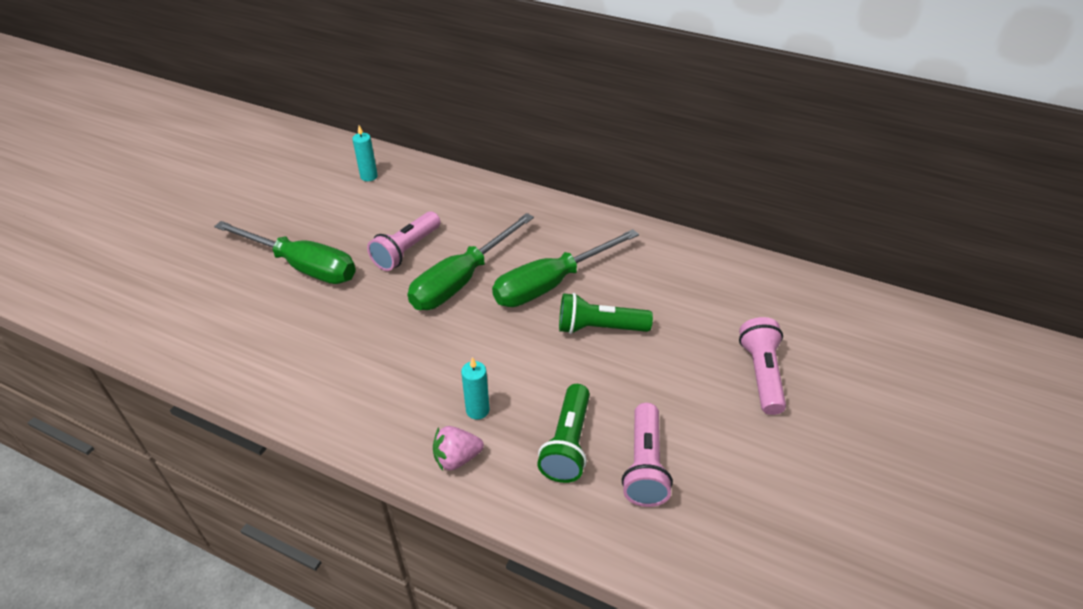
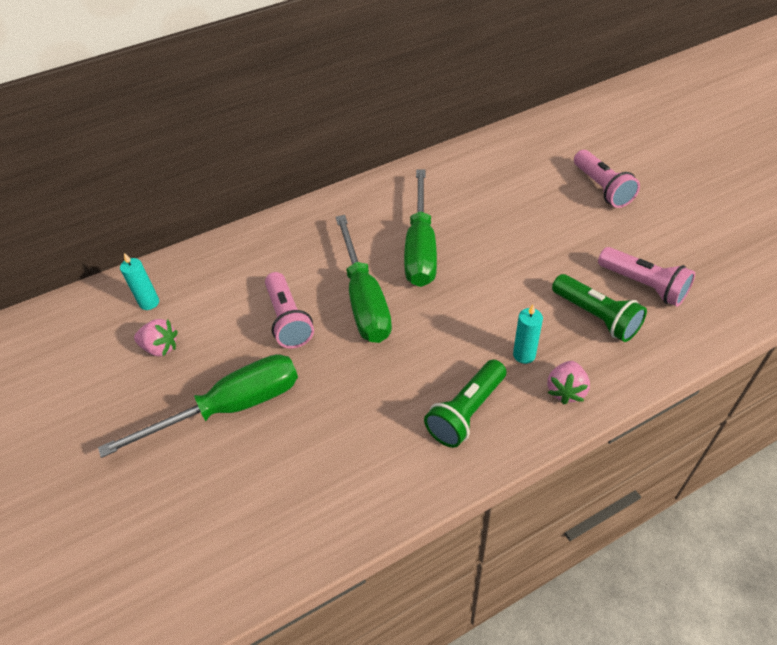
camera: 50 degrees left, 5 degrees up
(332, 204) = (160, 348): none -> pink strawberry
(599, 328) = (492, 244): green flashlight -> green flashlight (466, 412)
(761, 374) = (602, 188): pink flashlight -> pink flashlight turned 150 degrees counterclockwise

